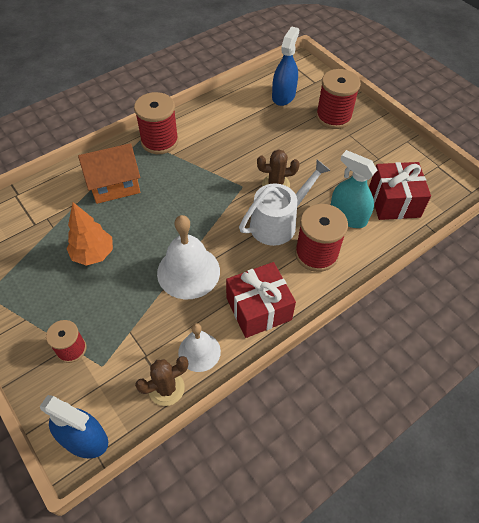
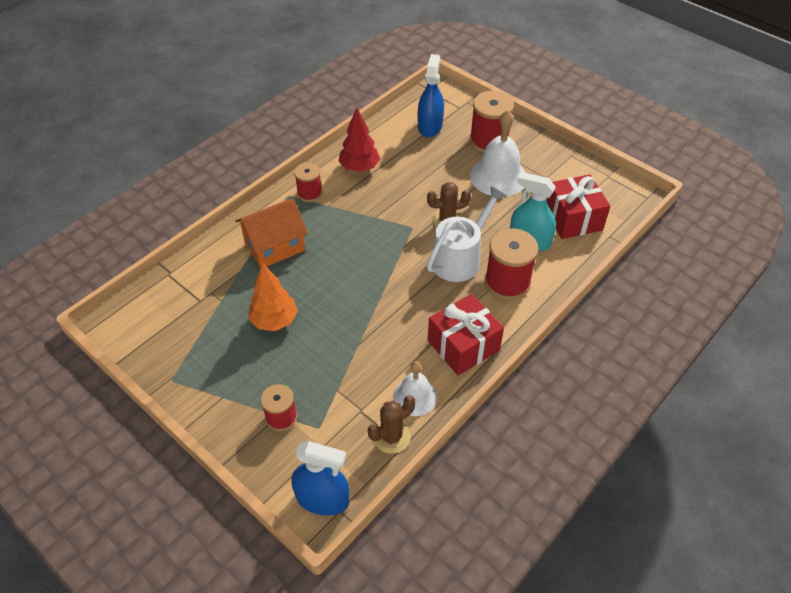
camera: 10 degrees left, 5 degrees down
(159, 141) = (309, 193): red spool -> red spool, size x0.60
(188, 271) = (380, 321): white bell -> white bell (498, 176)
(210, 124) = (359, 168): none -> red tree

